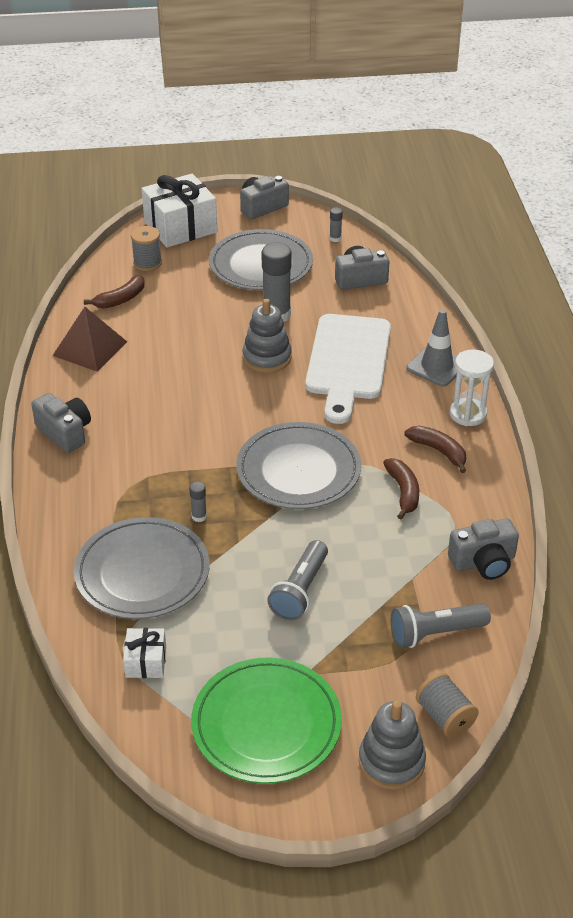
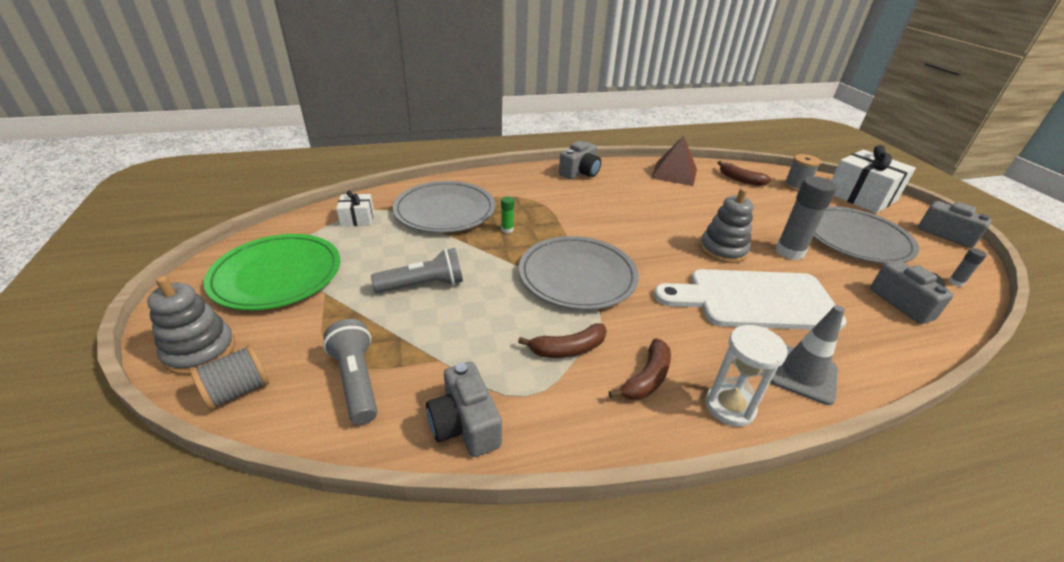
camera: 80 degrees right, 5 degrees down
(199, 516) = (507, 229): grey glue stick -> green glue stick
(300, 591) = (423, 285): grey flashlight -> grey flashlight turned 150 degrees clockwise

